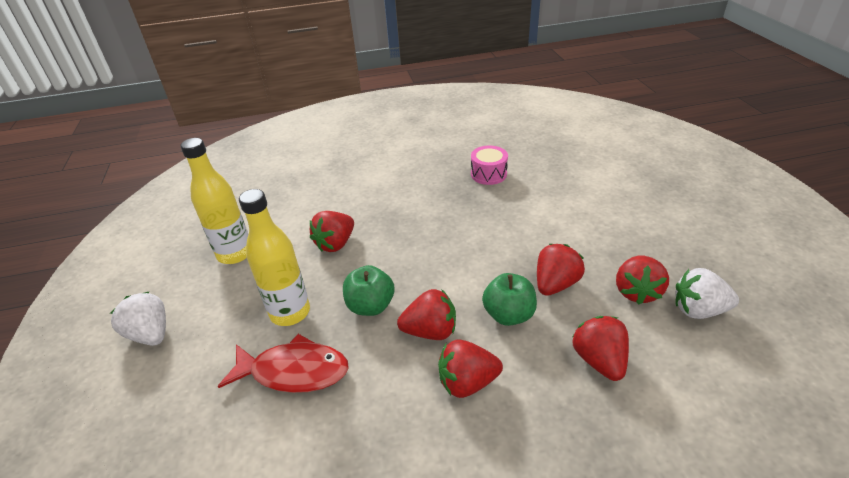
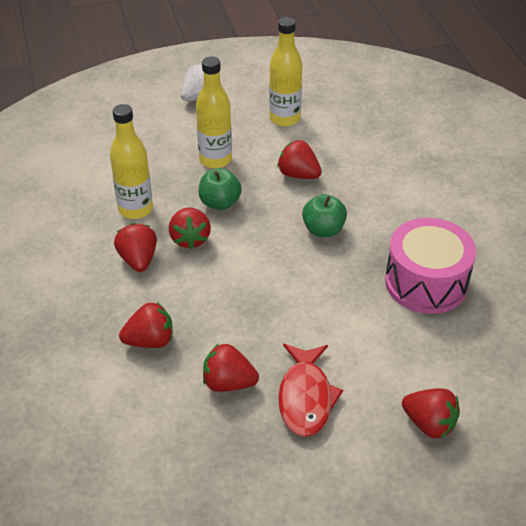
camera: 85 degrees right, 5 degrees up
(294, 371) = (159, 170): red fish -> red fish (306, 397)
(370, 393) = (135, 209): none -> yellow bottle
(488, 174) = (426, 282): pink drum -> pink drum, size x1.89
(508, 315) = (204, 287): green apple -> green apple (323, 230)
(555, 284) = (241, 323): red strawberry -> red strawberry (429, 424)
(698, 310) = (201, 426): white strawberry -> none

